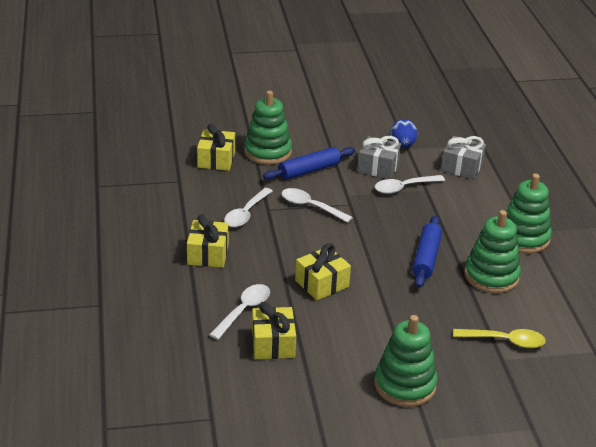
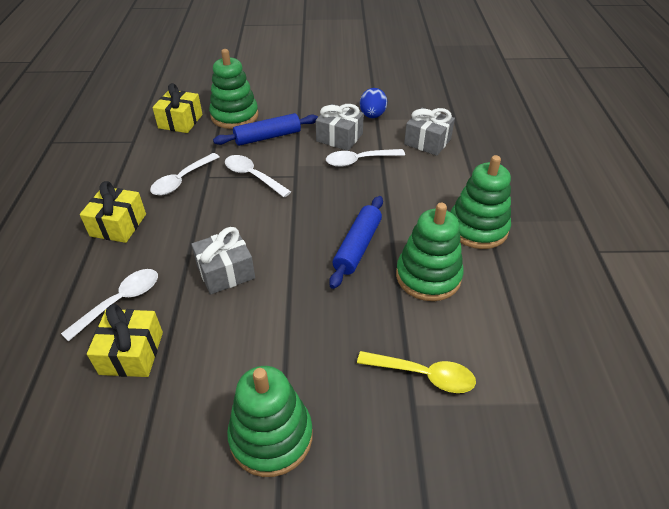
camera: 10 degrees right, 10 degrees up
(322, 284) = (226, 272): yellow gift -> grey gift

